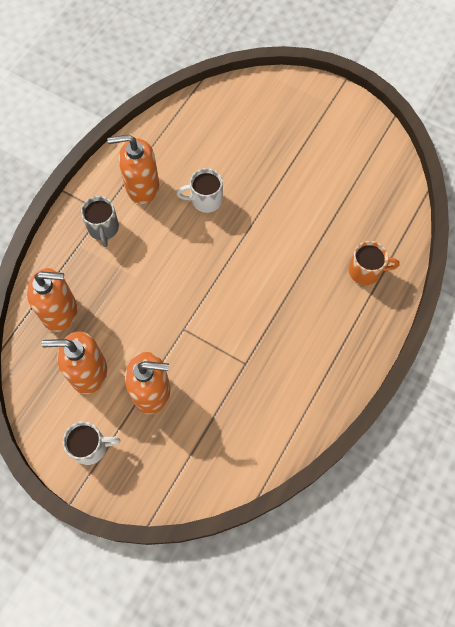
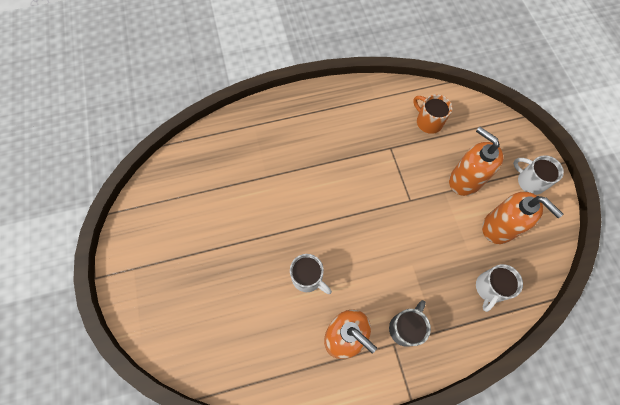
camera: 135 degrees left, 0 degrees up
(60, 311) = (489, 288): orange soap dispenser -> white mug
(366, 271) = (261, 134): orange mug -> orange mug (428, 122)

